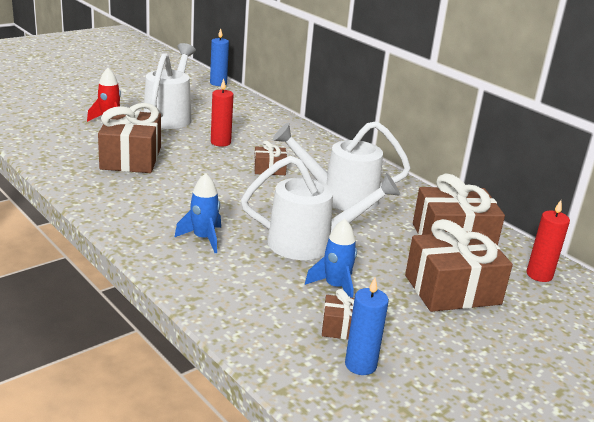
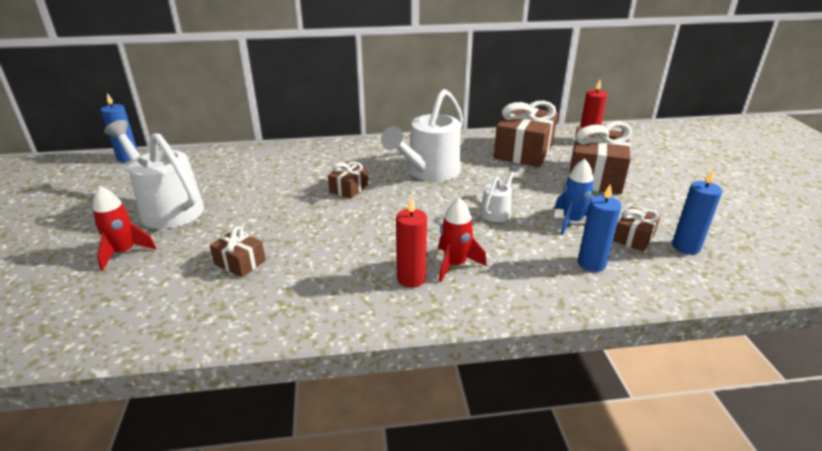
camera: 55 degrees left, 5 degrees up
(131, 158) = (240, 262): brown gift -> brown gift, size x0.50
(203, 238) = (455, 264): blue rocket -> red rocket
(220, 142) = (266, 197): red candle -> red candle (411, 278)
(269, 307) = (591, 263): none -> blue candle
(310, 243) = (497, 211): white watering can -> white watering can, size x0.50

